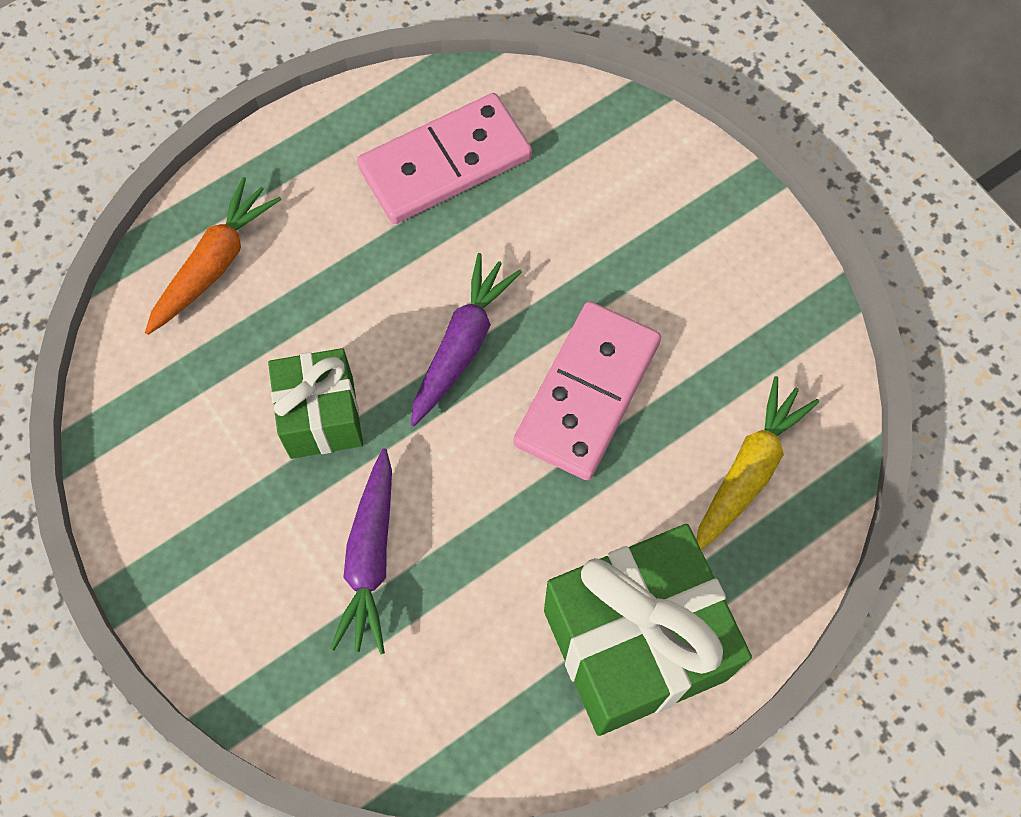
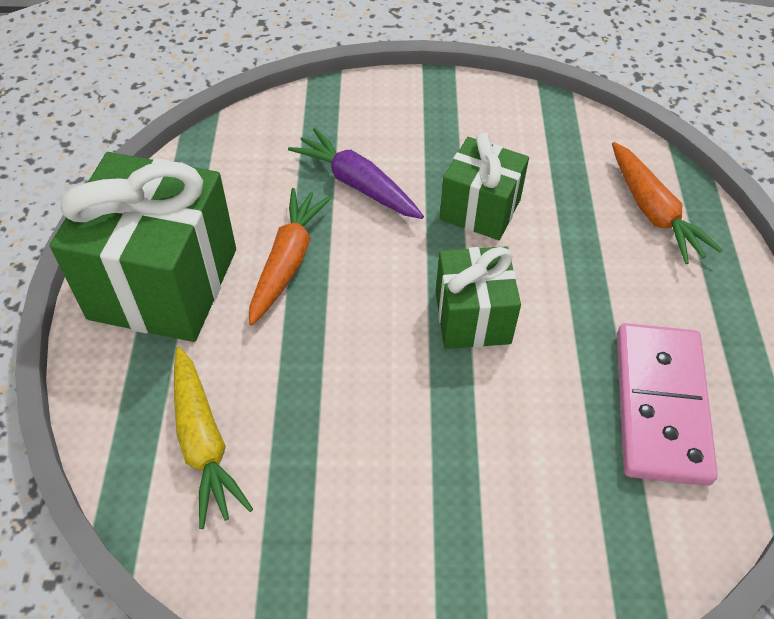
camera: 125 degrees right, 15 degrees down
(462, 345) = (472, 317): purple carrot -> green gift
(521, 548) = (287, 262): none -> orange carrot
(588, 393) = (364, 374): pink domino -> none

